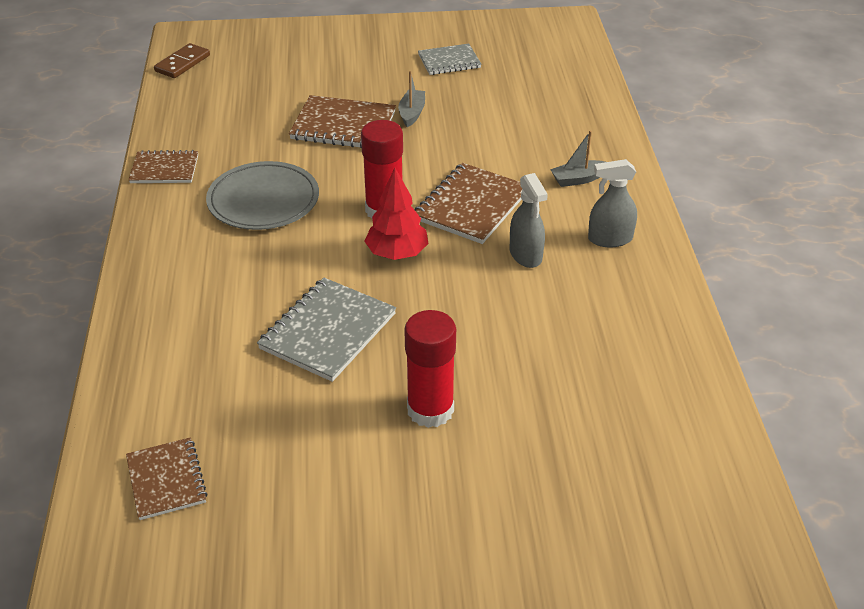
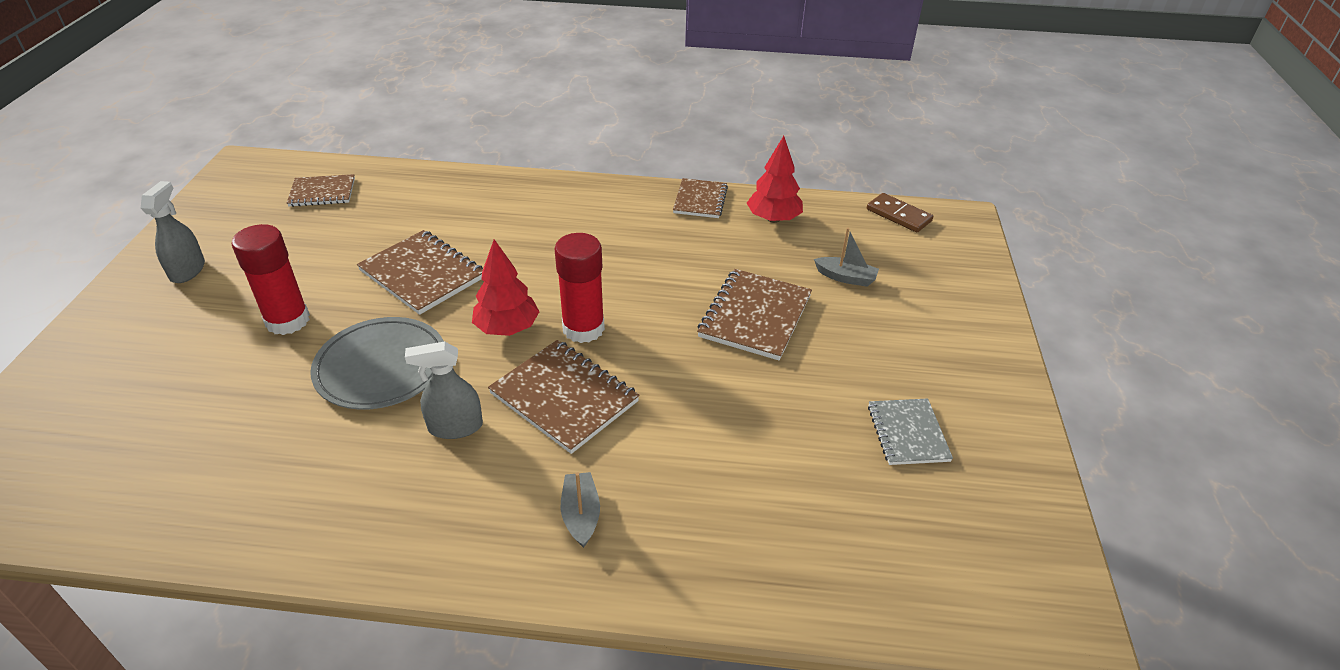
camera: 100 degrees right, 0 degrees up
(195, 125) = (773, 219): none -> red tree
(263, 200) = (630, 252): grey plate -> grey plate (381, 367)
(328, 331) = (422, 274): grey notebook -> brown notebook
(412, 113) = (773, 376): grey boat -> grey boat (846, 277)
(609, 239) = (444, 515): grey spray bottle -> grey spray bottle (188, 270)

